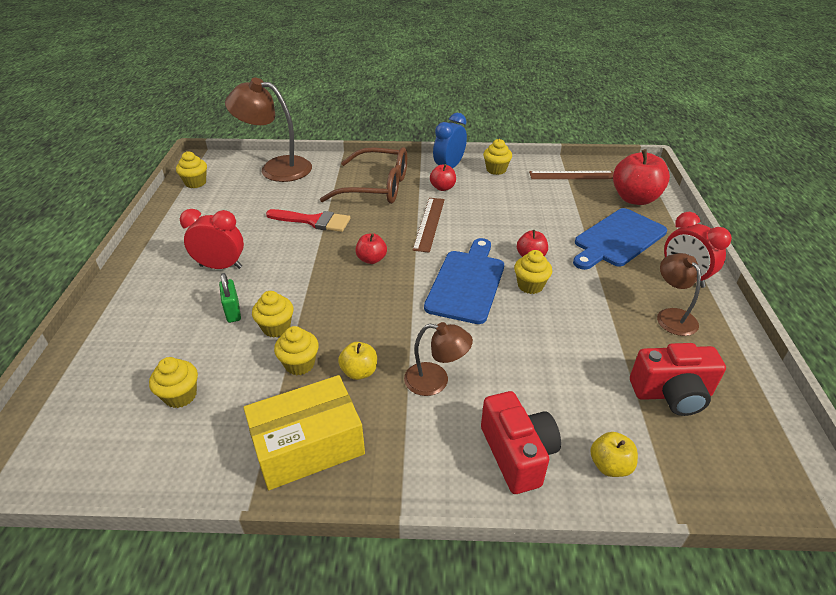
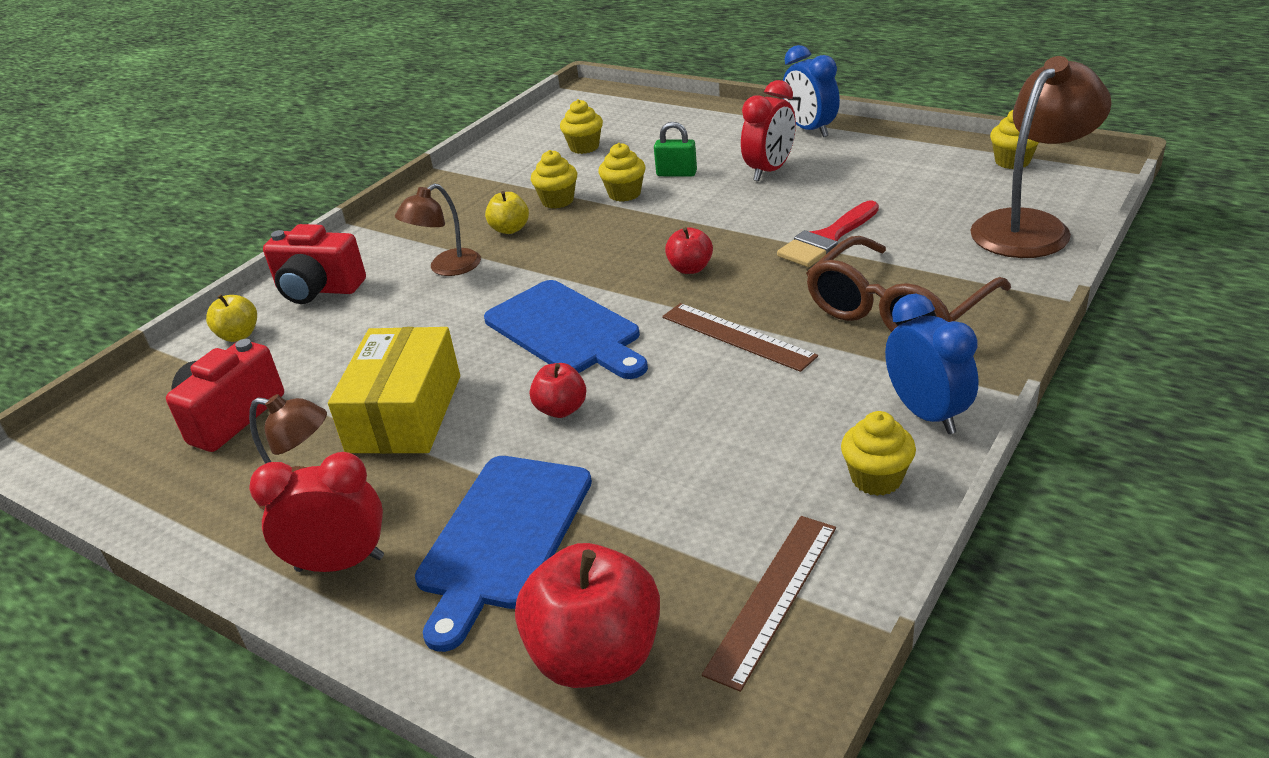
camera: 125 degrees right, 5 degrees down
(142, 267) = (810, 130): none -> blue clock
(308, 445) = (462, 195): yellow box -> yellow box (405, 413)
(442, 188) = (846, 382): red apple -> none
(530, 285) = (503, 383): yellow cupcake -> none
(617, 239) = (503, 537): blue cutting board -> blue cutting board turned 150 degrees counterclockwise

